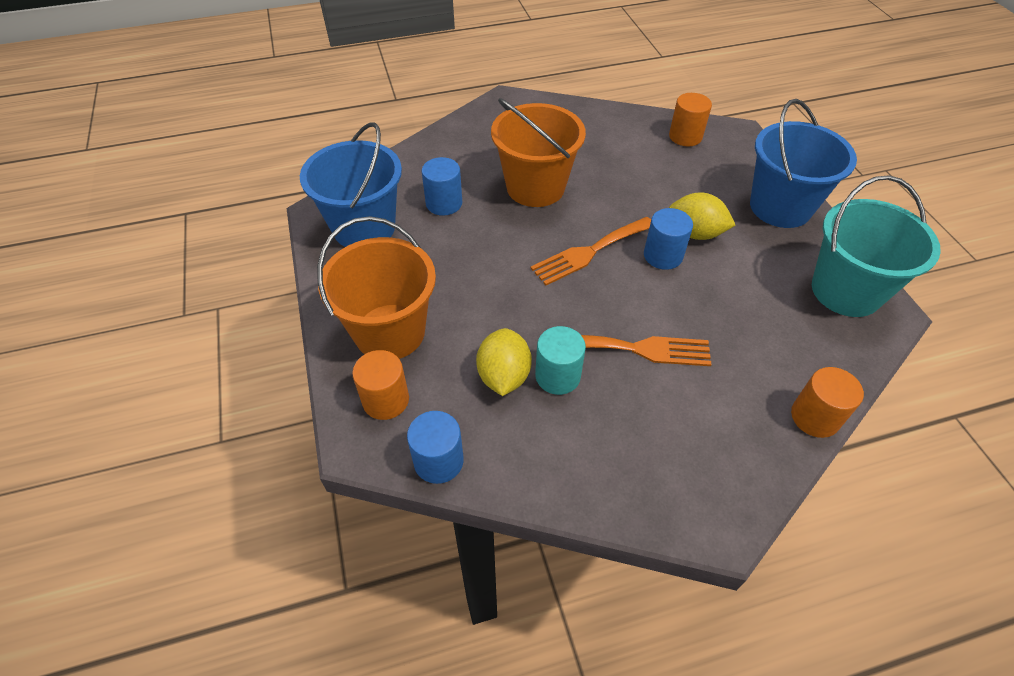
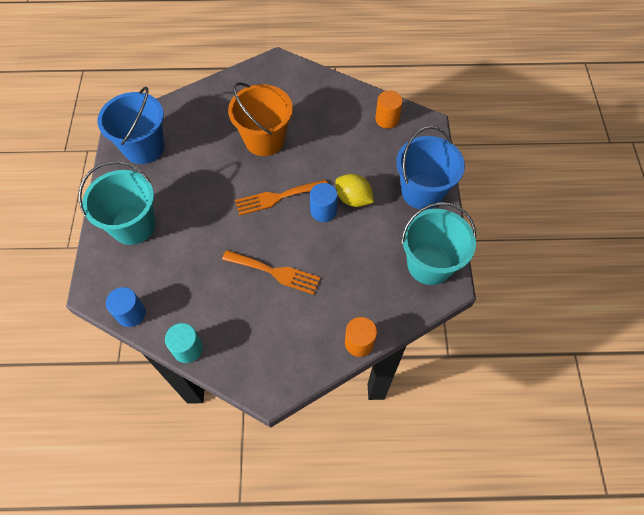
camera: 15 degrees right, 10 degrees up
(386, 400) = (115, 269): orange cylinder -> none
(390, 332) = (133, 225): orange bucket -> turquoise bucket
(444, 203) = (200, 140): blue cylinder -> none
(503, 376) = (188, 270): yellow lemon -> none
(557, 376) = (219, 278): turquoise cylinder -> turquoise cylinder (188, 349)

